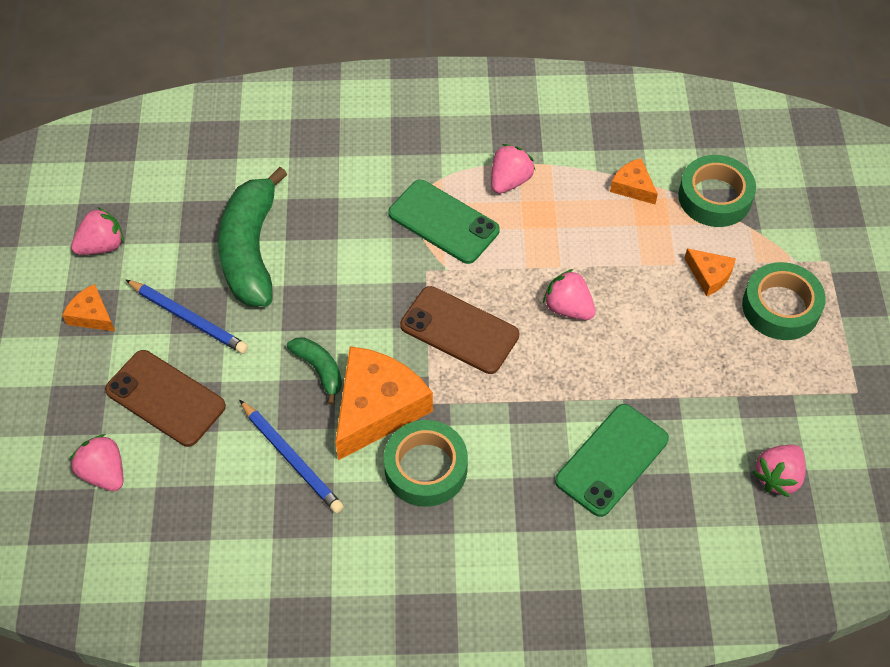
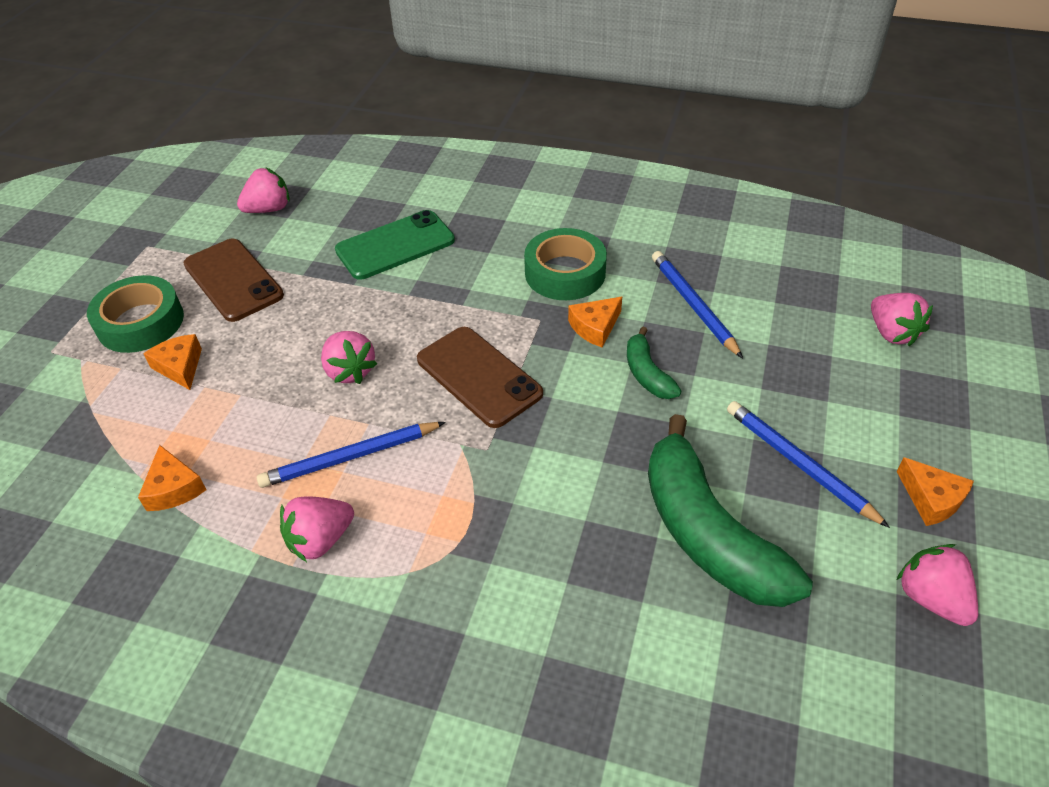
camera: 160 degrees left, 10 degrees down
(102, 246) = (931, 598): pink strawberry -> pink strawberry turned 75 degrees clockwise
(165, 398) = (827, 385): brown phone -> brown phone (233, 280)
(251, 250) = (708, 533): green banana -> green banana turned 135 degrees clockwise
(377, 408) = (595, 327): orange cheese -> orange cheese, size x0.49
(443, 222) = (437, 505): green phone -> none
(523, 239) = (350, 457): none -> blue pencil
(714, 197) = (93, 448): green tape -> none

